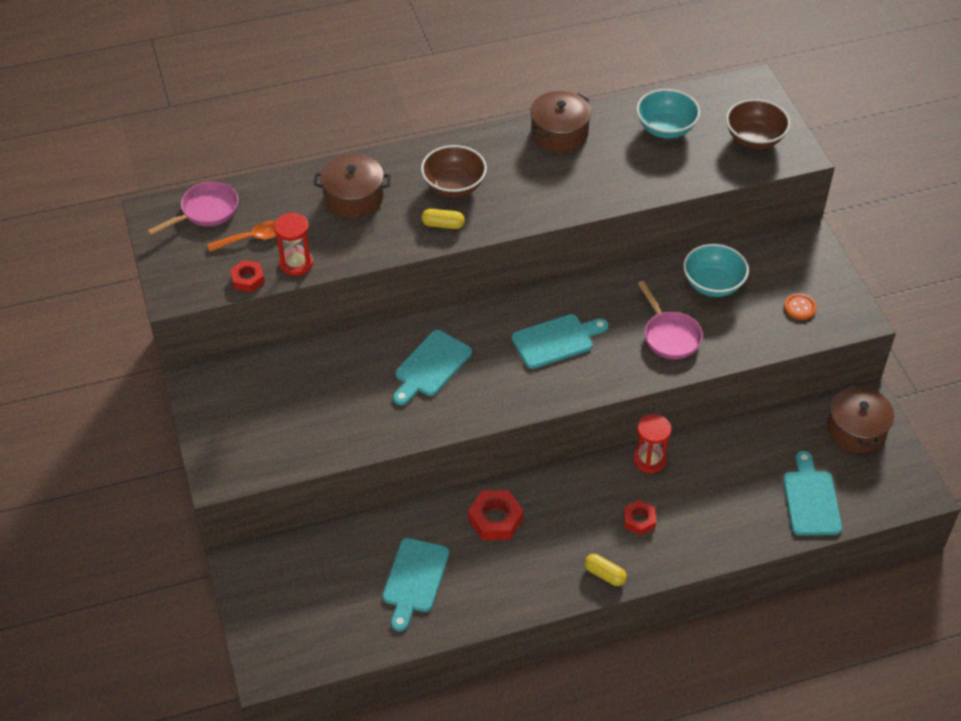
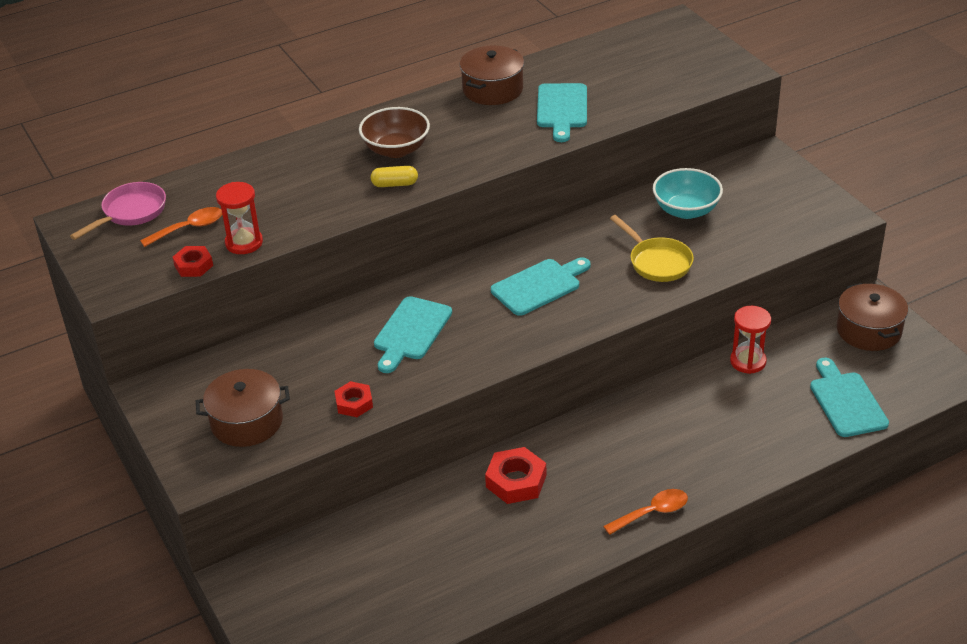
camera: 10 degrees left, 10 degrees down
(353, 198) = (291, 176): brown pot -> brown pot (247, 422)
(414, 579) = (443, 557): turquoise cutting board -> turquoise cutting board (562, 109)
(604, 574) = (652, 512): yellow capsule -> orange spoon
(639, 520) = (672, 453): red nut -> red nut (354, 403)
(649, 460) = (664, 395): red hourglass -> red hourglass (748, 361)
(666, 128) = (600, 69): turquoise bowl -> none
(669, 336) = (657, 262): pink pan -> yellow pan
(754, 139) = (693, 64): brown bowl -> none
(800, 307) = (782, 216): orange button -> none

